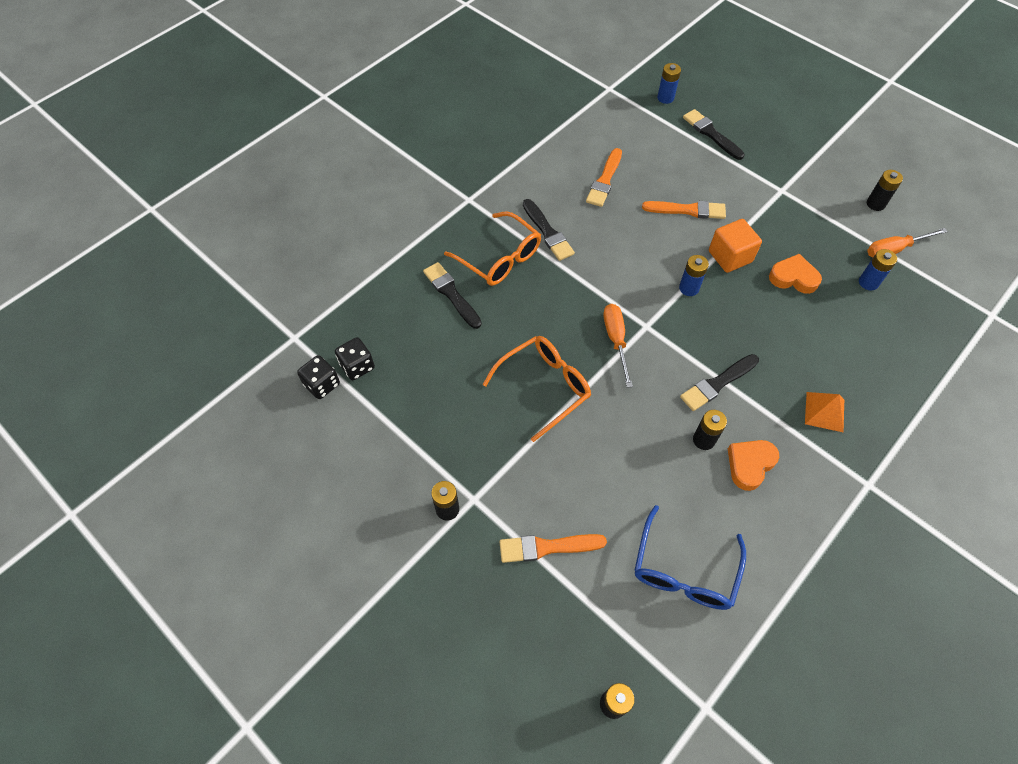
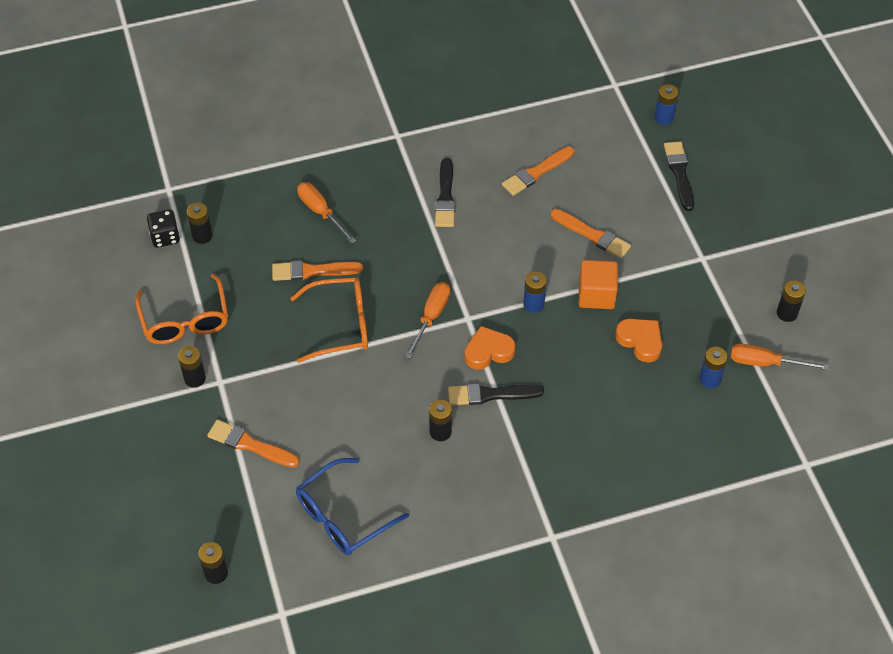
camera: 30 degrees right, 5 degrees down
(357, 366) = (202, 236): black dice -> black battery
(451, 294) = (320, 212): black brush -> orange screwdriver
(483, 350) = (312, 271): none -> orange brush
(500, 258) = (385, 200): orange glasses -> orange glasses (185, 320)
(750, 465) = (463, 470): orange heart -> orange heart (488, 351)
(824, 411) = (566, 463): orange pyramid -> none

